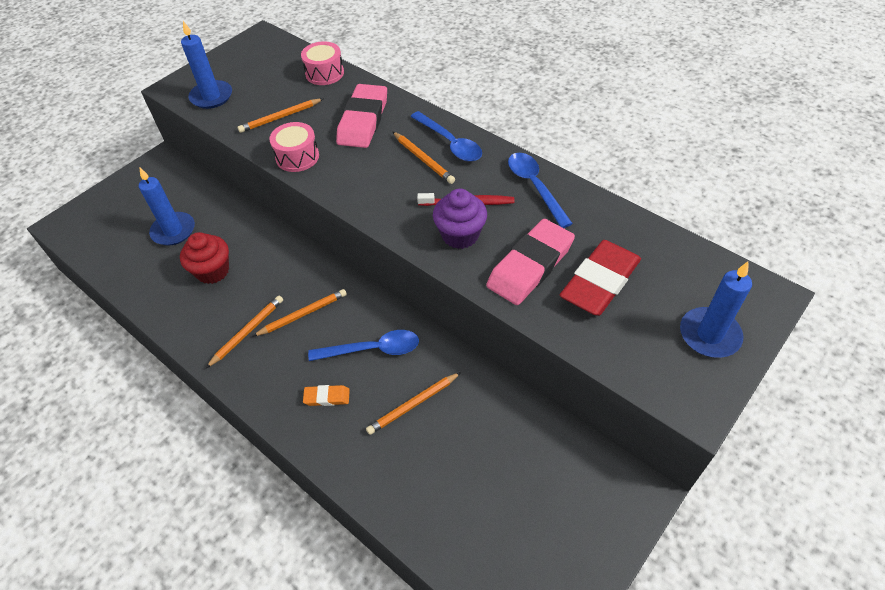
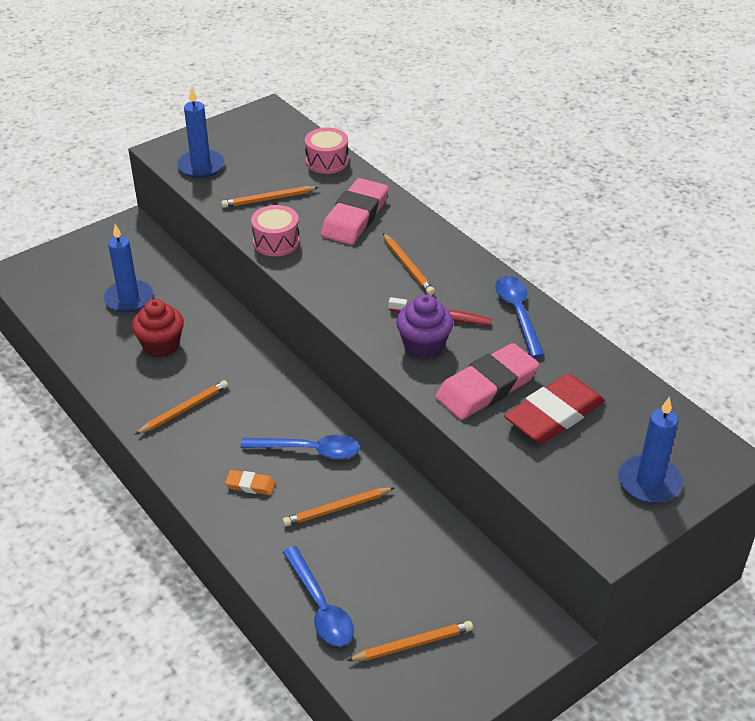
camera: 10 degrees right, 10 degrees down
(303, 314) = (245, 404): orange pencil -> orange pencil (413, 644)
(450, 143) = (441, 255): blue spoon -> blue spoon (320, 606)

